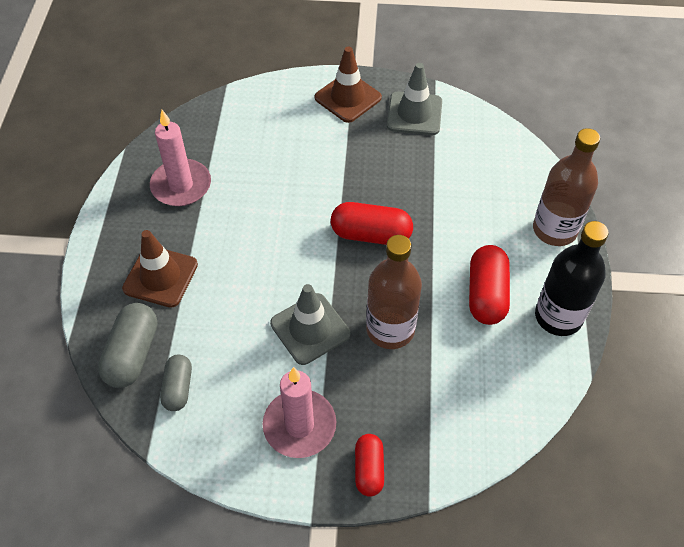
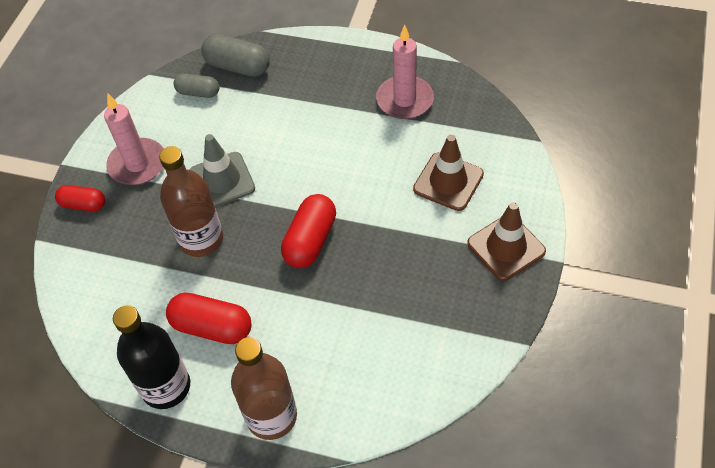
camera: 105 degrees right, 0 degrees up
(160, 276) = (306, 84): brown traffic cone -> brown traffic cone (448, 182)
(414, 114) = (471, 310): grey traffic cone -> none

